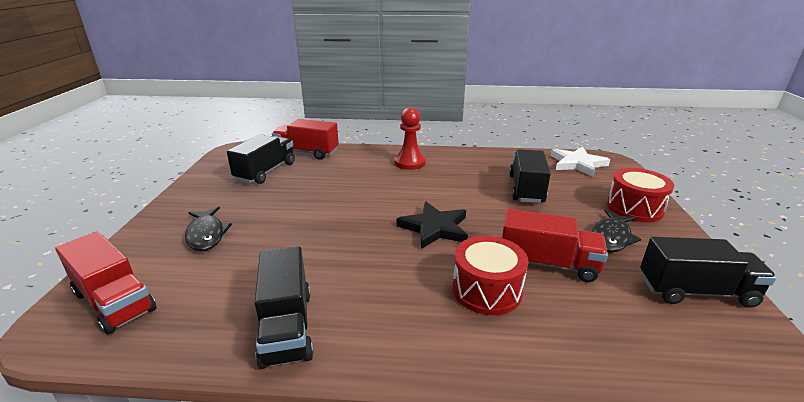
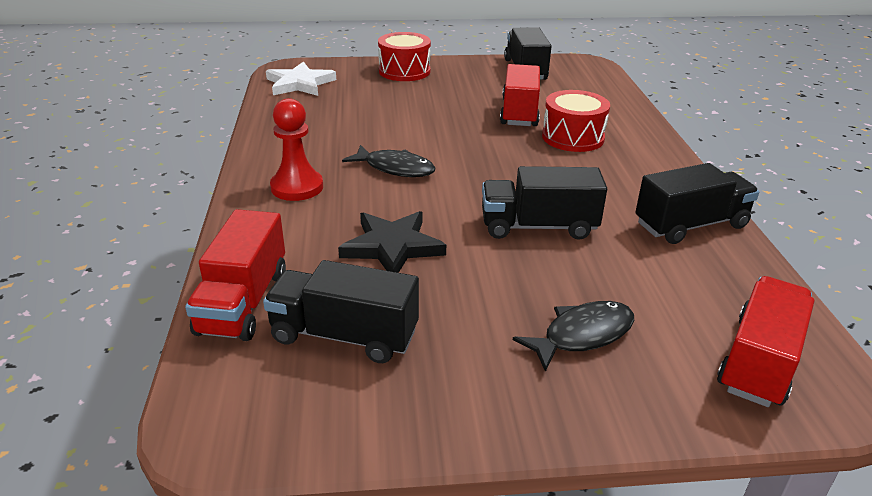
camera: 100 degrees left, 5 degrees up
(434, 228) = (482, 162): black star -> black star (392, 246)
(526, 189) = (373, 113): black truck -> black truck (538, 226)
(611, 237) = (463, 86): black fish -> black fish (395, 168)

